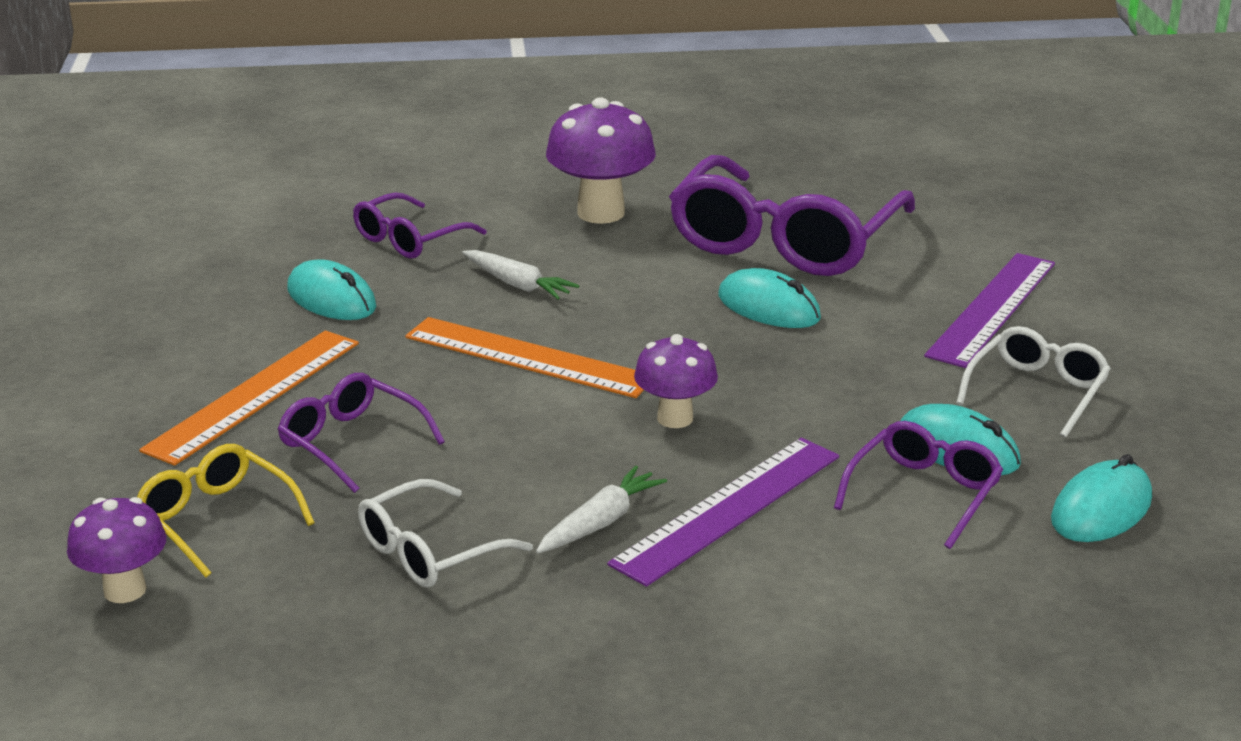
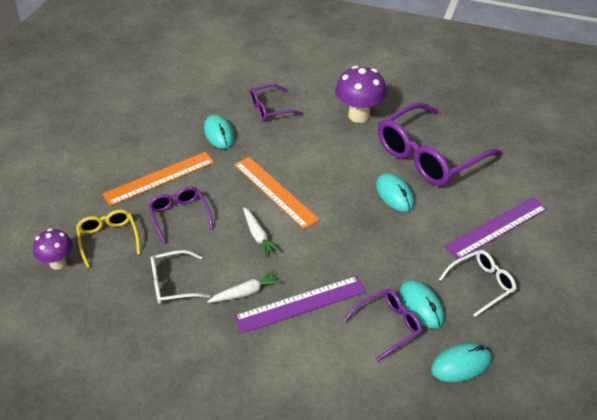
camera: 25 degrees right, 15 degrees up
(518, 284) = (297, 148): white carrot -> white carrot (258, 236)
(675, 418) = (312, 246): purple mushroom -> none

